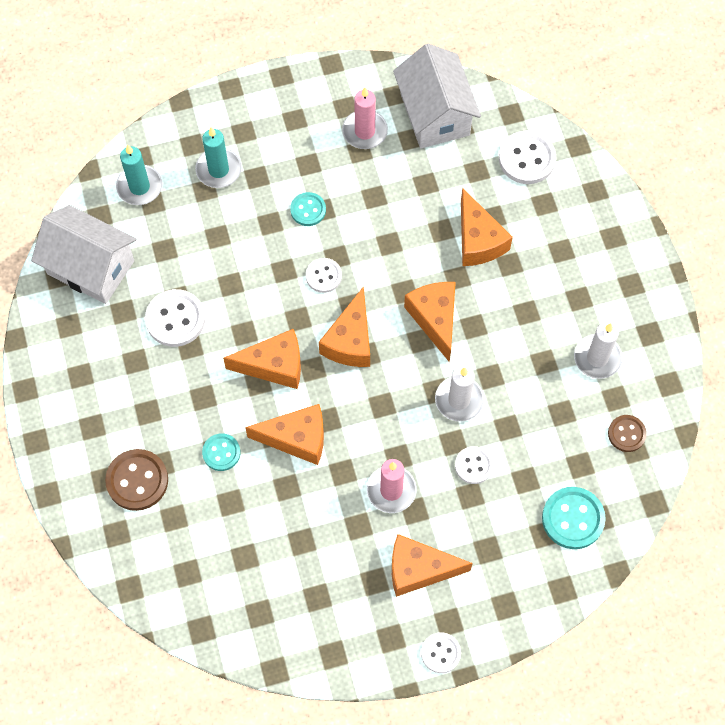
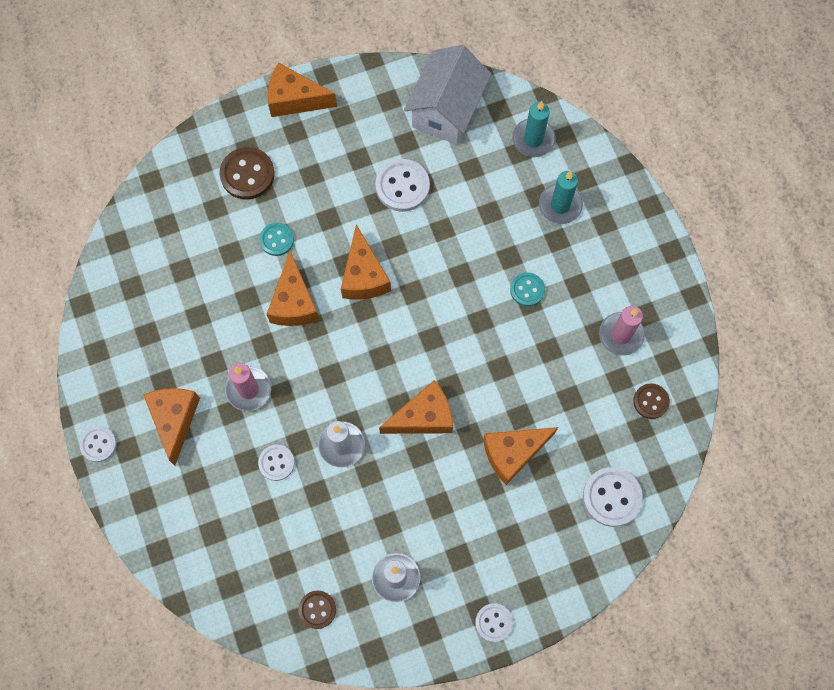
camera: 85 degrees right, 5 degrees up
(323, 276) = (459, 310): white button -> white button (494, 622)
(350, 341) = (394, 341): orange cheese -> orange cheese (295, 99)
(435, 114) = (651, 401): white house -> brown button
(573, 519) = (228, 559): turquoise button -> none

